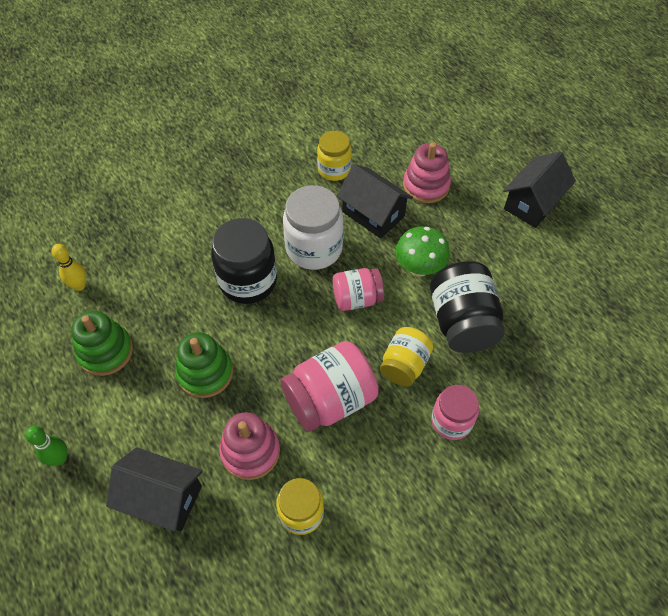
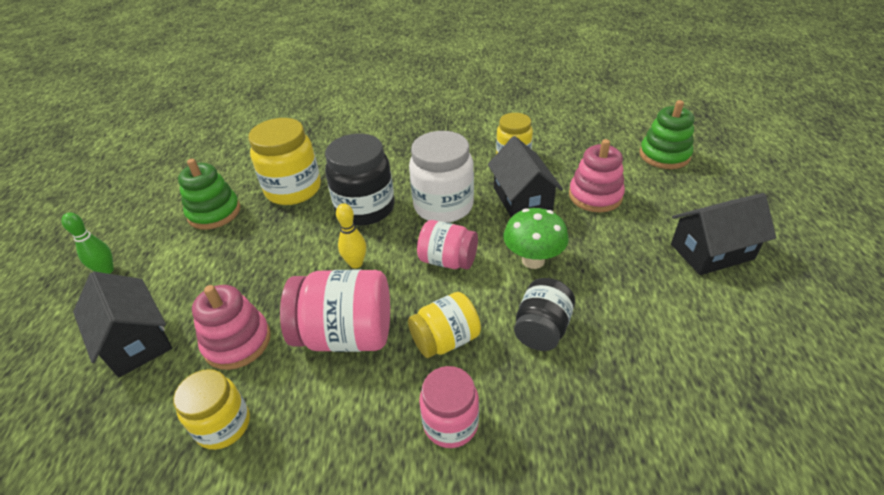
camera: 35 degrees right, 15 degrees down
(79, 285) = (243, 164): yellow bowling pin -> yellow bowling pin (356, 263)
(161, 292) = (293, 189): none -> yellow jar
(205, 373) = (266, 260): green stacking toy -> green stacking toy (664, 155)
(462, 322) = (542, 329): black jar -> black jar, size x0.63

